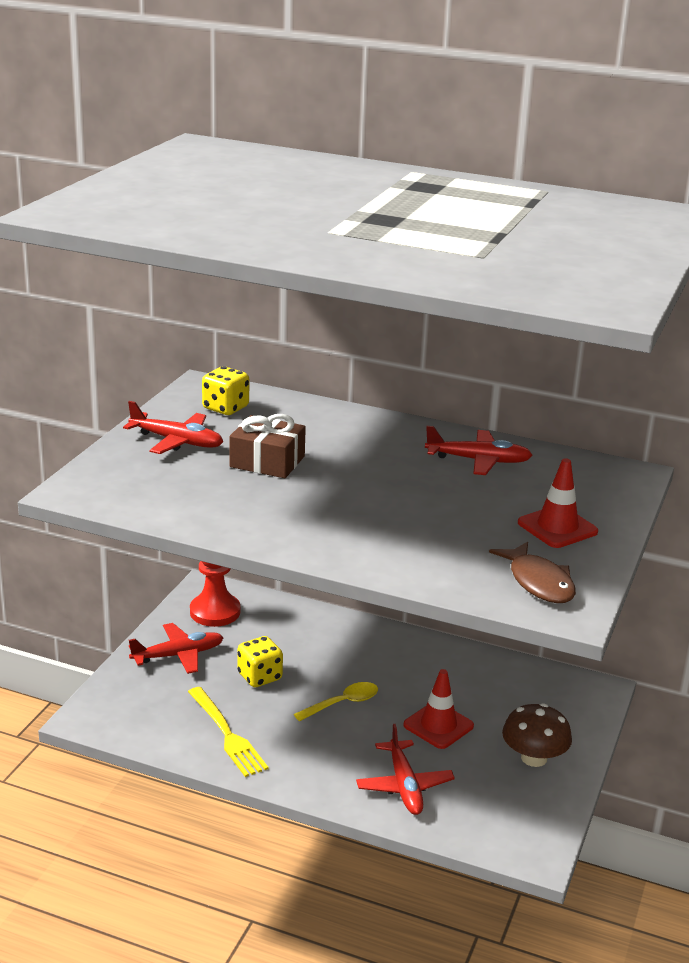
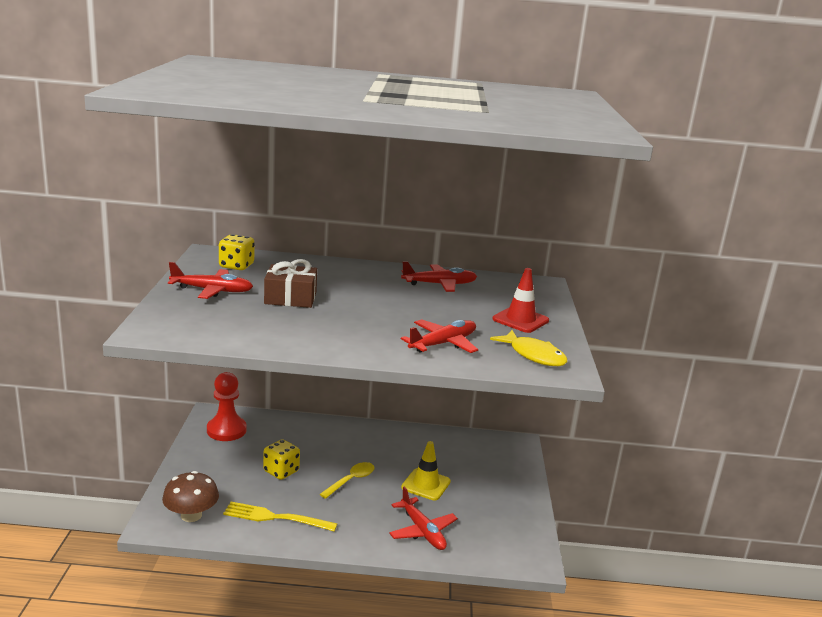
camera: 20 degrees left, 5 degrees down
(178, 655) = (211, 466): red plane -> red plane (443, 344)
(227, 735) = (275, 518): yellow fork -> yellow fork turned 150 degrees clockwise
(438, 725) = (426, 484): red traffic cone -> yellow traffic cone
(534, 758) = (500, 495): brown mushroom -> brown mushroom (191, 515)
(538, 582) = (534, 355): brown fish -> yellow fish

